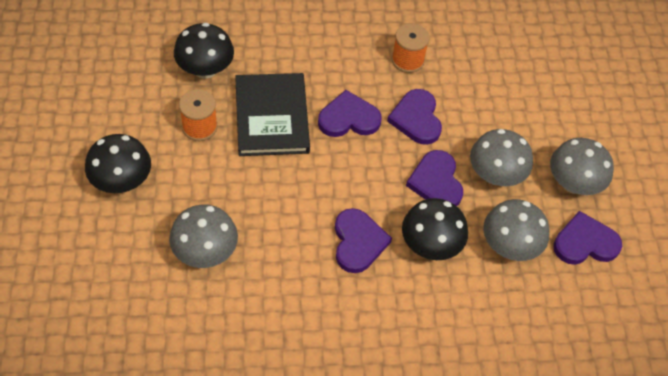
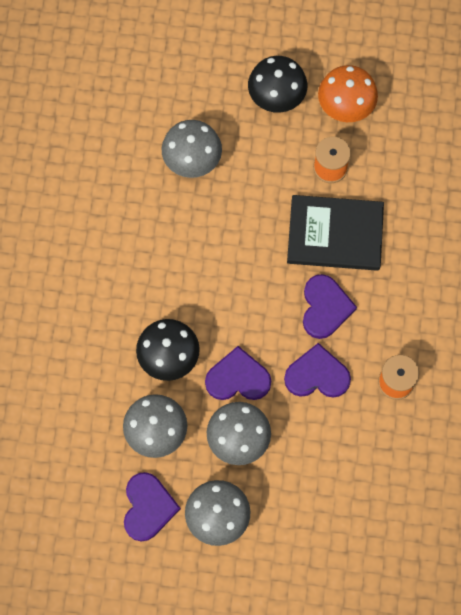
camera: 105 degrees right, 15 degrees up
(129, 120) = (345, 106): none -> orange mushroom
(205, 69) = (401, 179): black mushroom -> none
(358, 242) = (182, 292): purple heart -> none

